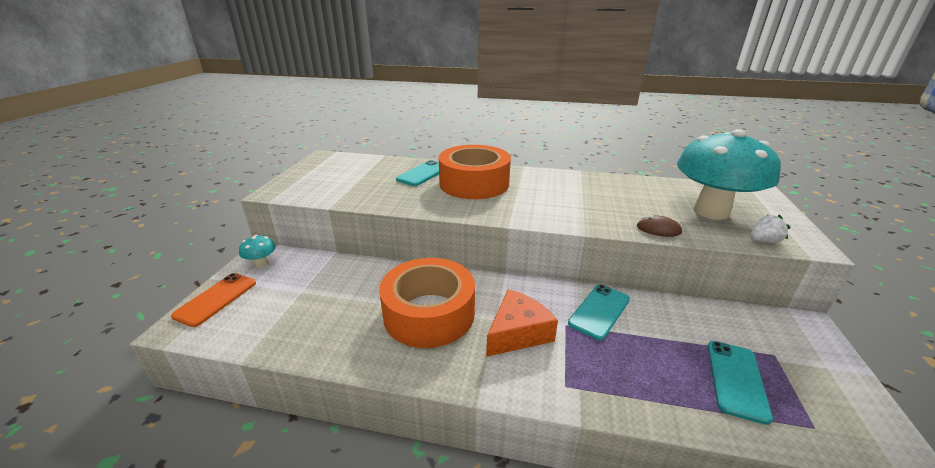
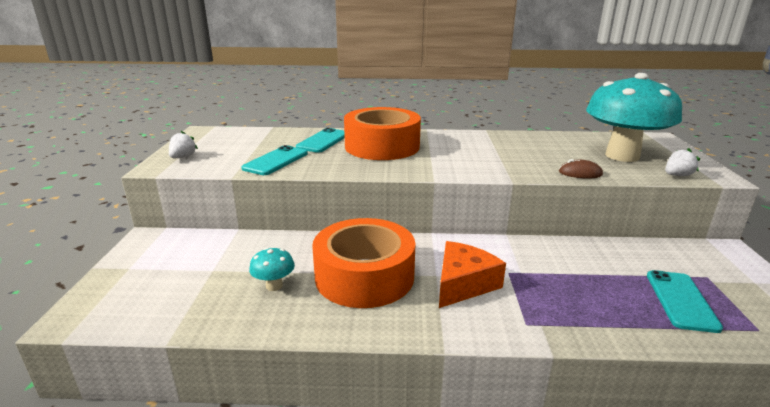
camera: 10 degrees left, 5 degrees down
(216, 299) = (110, 286): orange phone -> none
(262, 264) = (153, 247): turquoise mushroom -> turquoise mushroom (274, 286)
(297, 183) = (183, 157): none -> white strawberry
(599, 311) = (537, 257): turquoise phone -> turquoise phone (276, 161)

